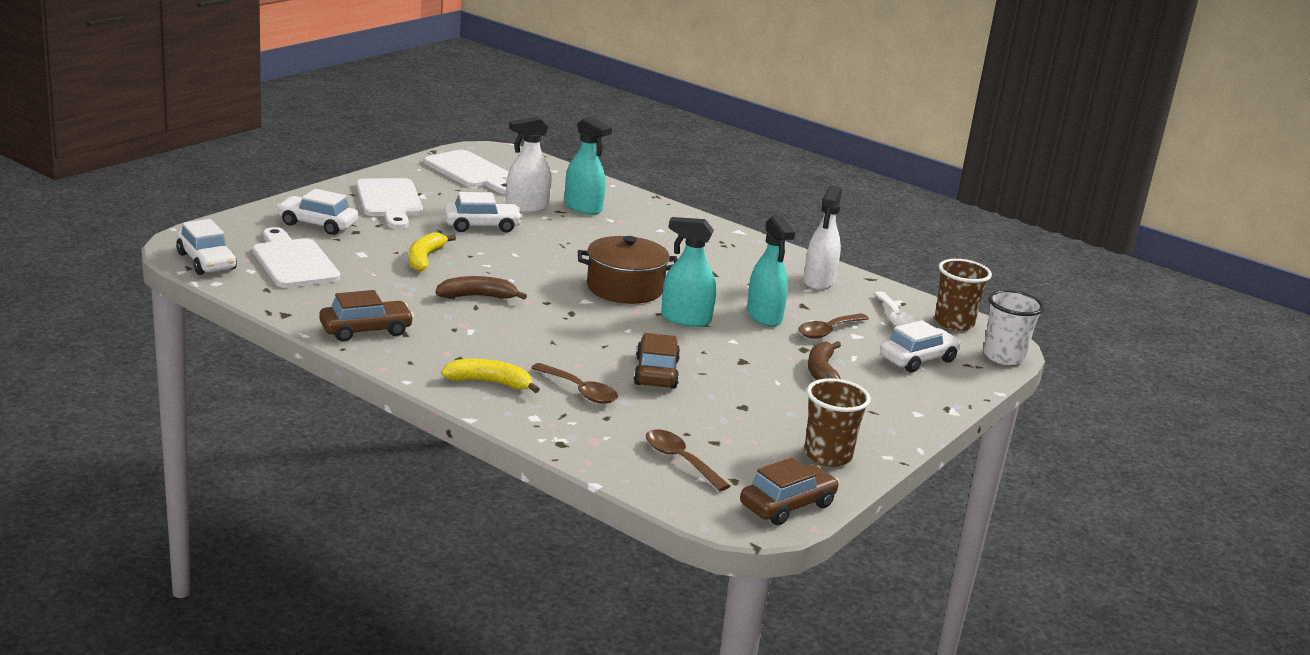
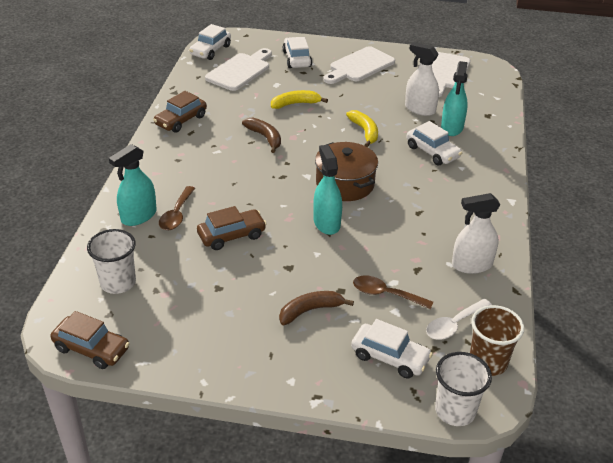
camera: 65 degrees right, 15 degrees up
(366, 330) = (181, 120): brown car -> brown car turned 90 degrees clockwise
(482, 226) = (368, 104): white car -> white car (432, 152)
(490, 383) = (156, 180): yellow banana -> yellow banana (365, 132)
(680, 460) = (118, 283): brown spoon -> white cup
(764, 316) = (374, 256): turquoise spray bottle -> turquoise spray bottle (138, 216)
(827, 456) = (179, 349): brown cup -> none

